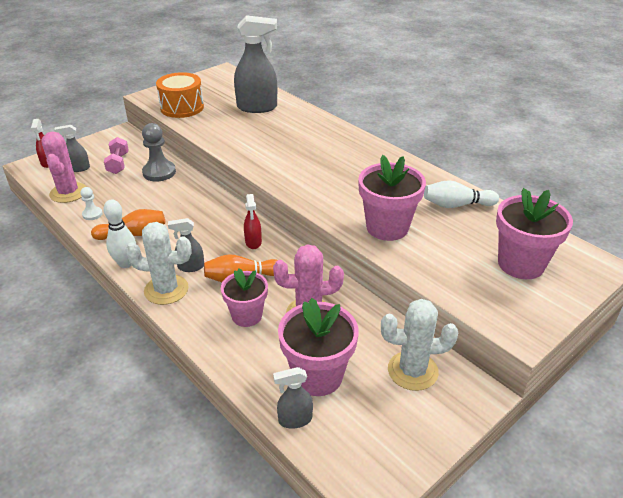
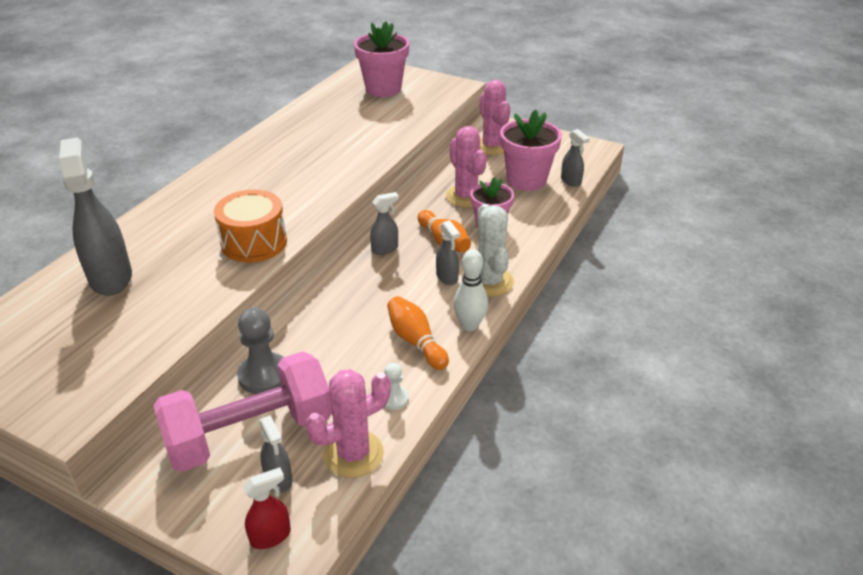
camera: 110 degrees left, 0 degrees up
(118, 163) = (250, 434): pink dumbbell -> pink dumbbell, size x2.17
(182, 107) = (117, 357): orange drum -> orange drum (254, 242)
(253, 242) = (385, 249): red spray bottle -> grey spray bottle
(387, 227) = (366, 143): pink flower pot -> none
(412, 371) = (492, 146): white cactus -> pink cactus
(456, 205) = (313, 117): white bowling pin -> none

